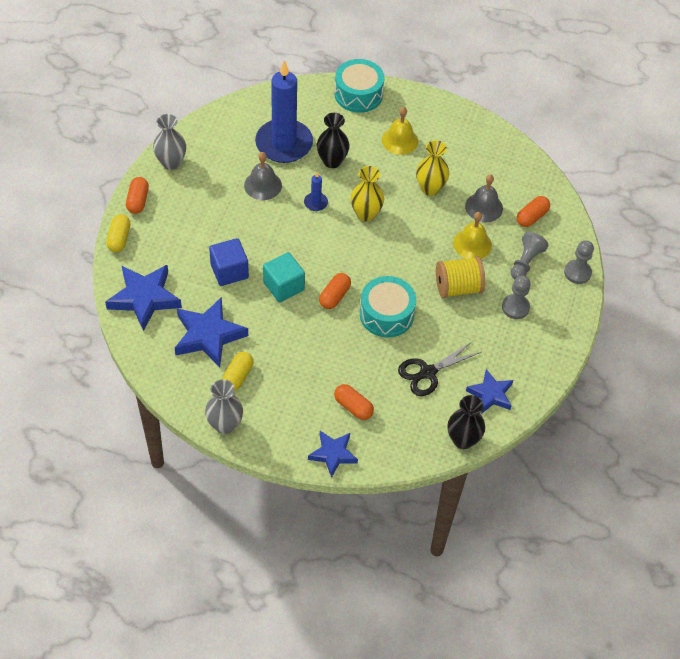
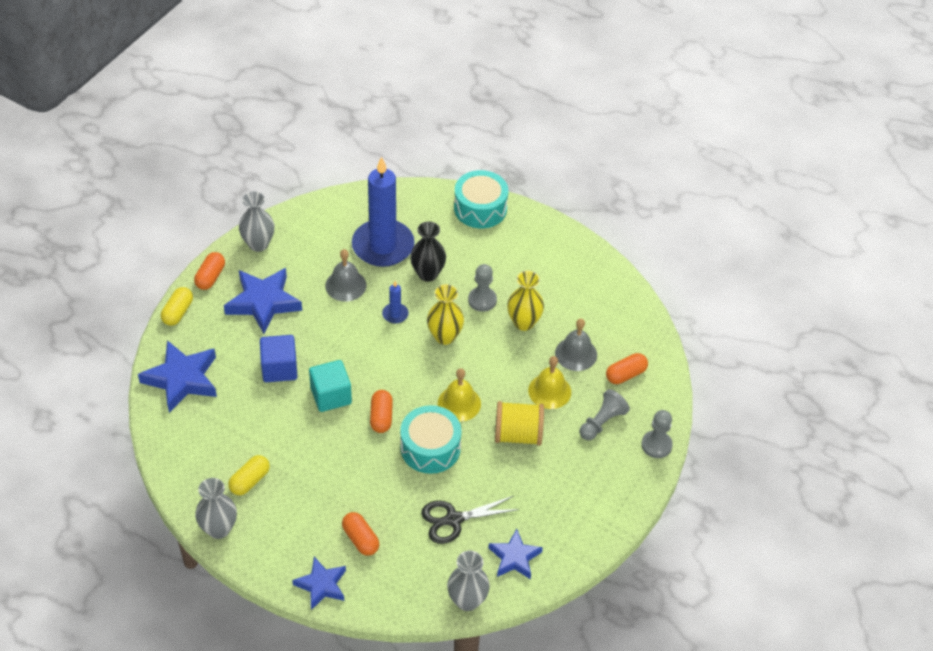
camera: 15 degrees right, 5 degrees down
(208, 335) = (234, 432): blue star -> blue star (263, 303)
(334, 296) = (381, 417): orange capsule -> orange capsule turned 45 degrees counterclockwise
(400, 140) = (508, 265): yellow bell -> yellow bell (459, 403)
(463, 440) = (467, 600): black vase -> grey vase
(515, 307) = (574, 469): grey pawn -> grey pawn (482, 300)

